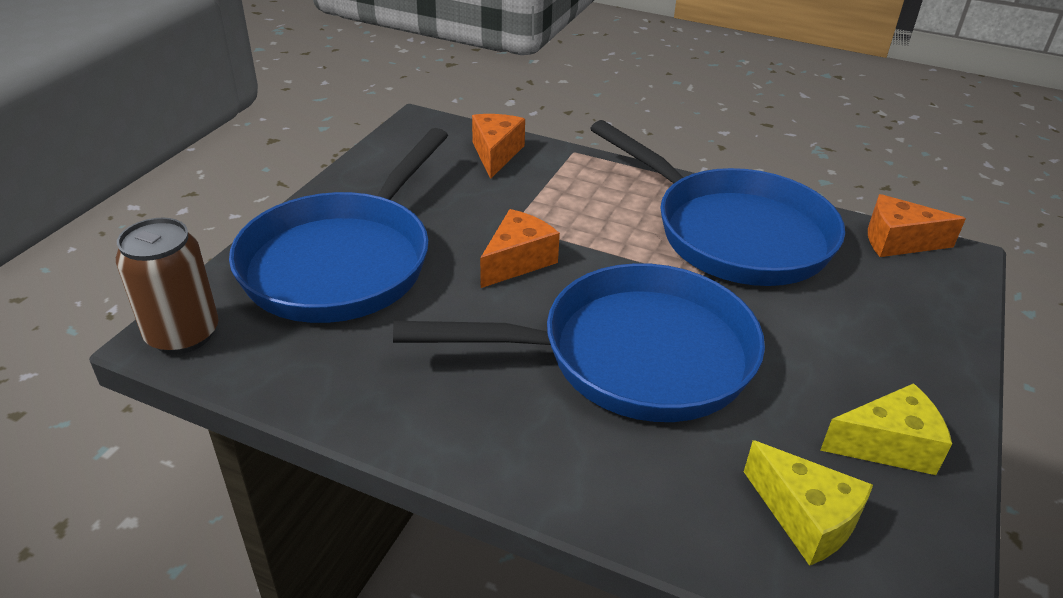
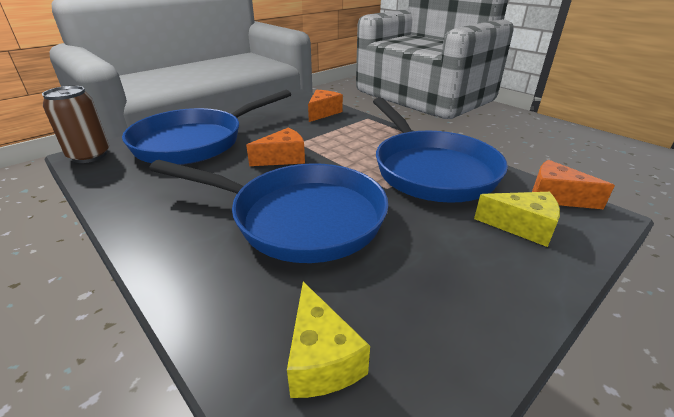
camera: 25 degrees right, 5 degrees down
(888, 445) = (439, 327): yellow cheese -> yellow cheese (522, 227)

